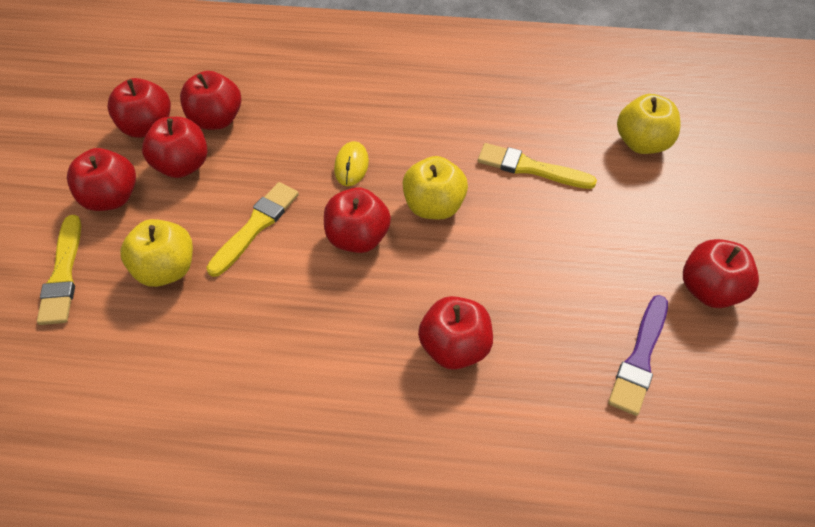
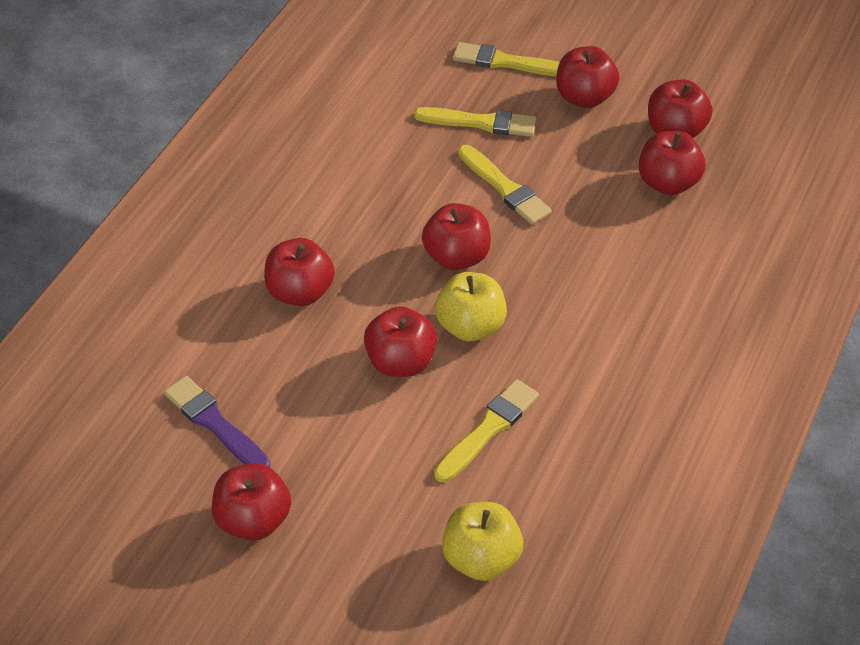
camera: 110 degrees right, 5 degrees down
(166, 269) = (481, 123): yellow apple -> yellow brush
(182, 165) = (608, 149): red apple -> red apple (400, 362)
(351, 165) = (556, 275): yellow mouse -> none

